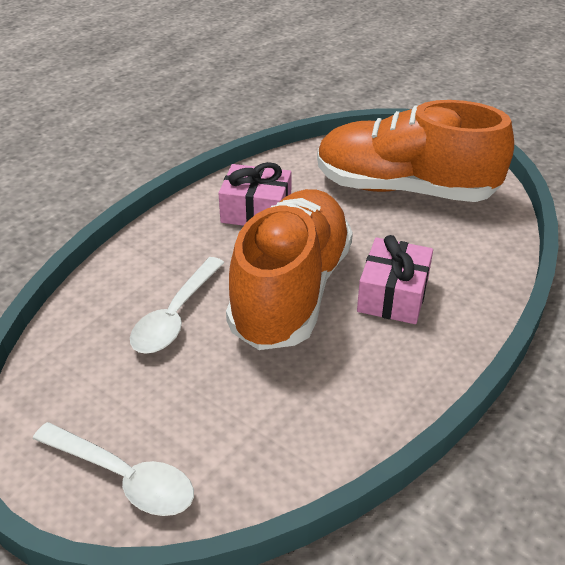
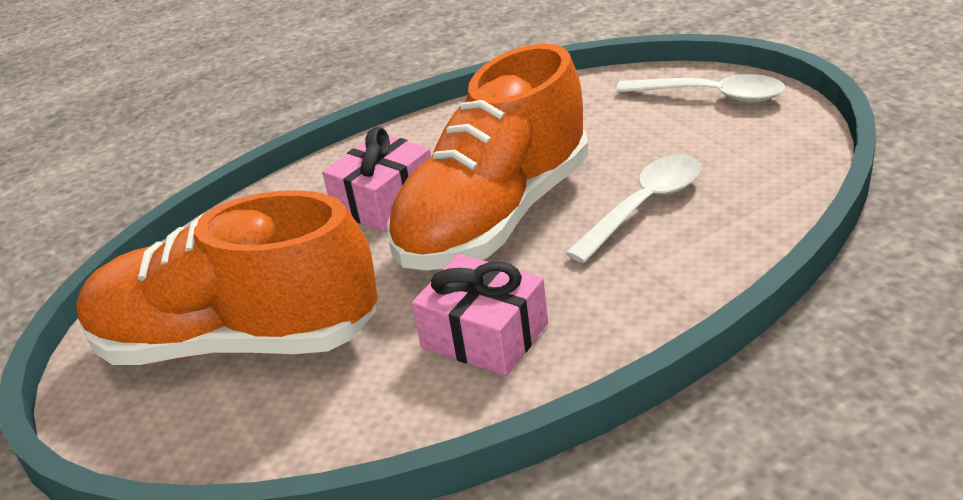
camera: 155 degrees left, 5 degrees down
(124, 477) = (711, 96): white spoon -> white spoon turned 150 degrees clockwise
(404, 189) = (237, 341): orange shoe -> orange shoe turned 150 degrees clockwise

